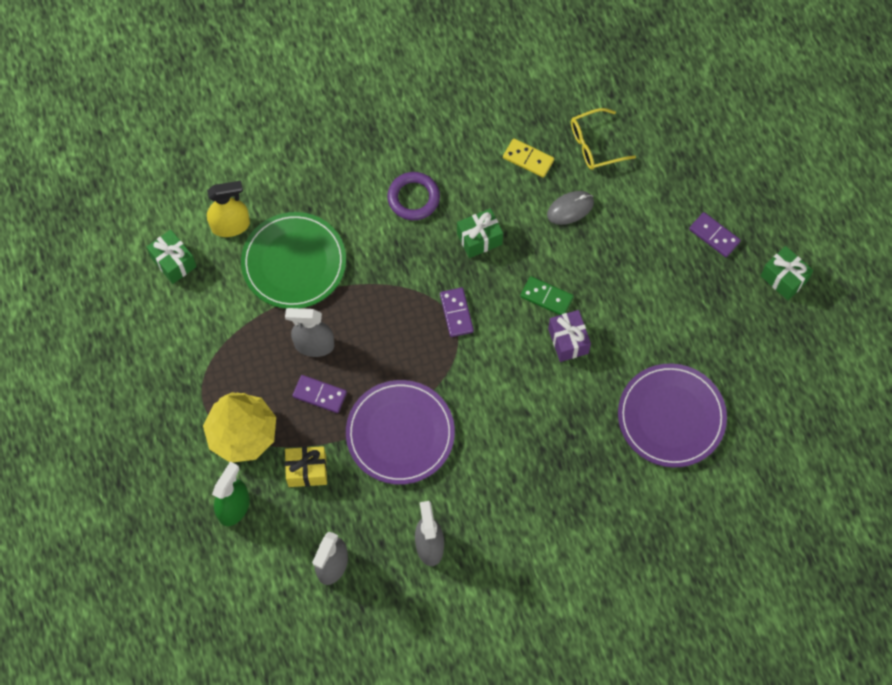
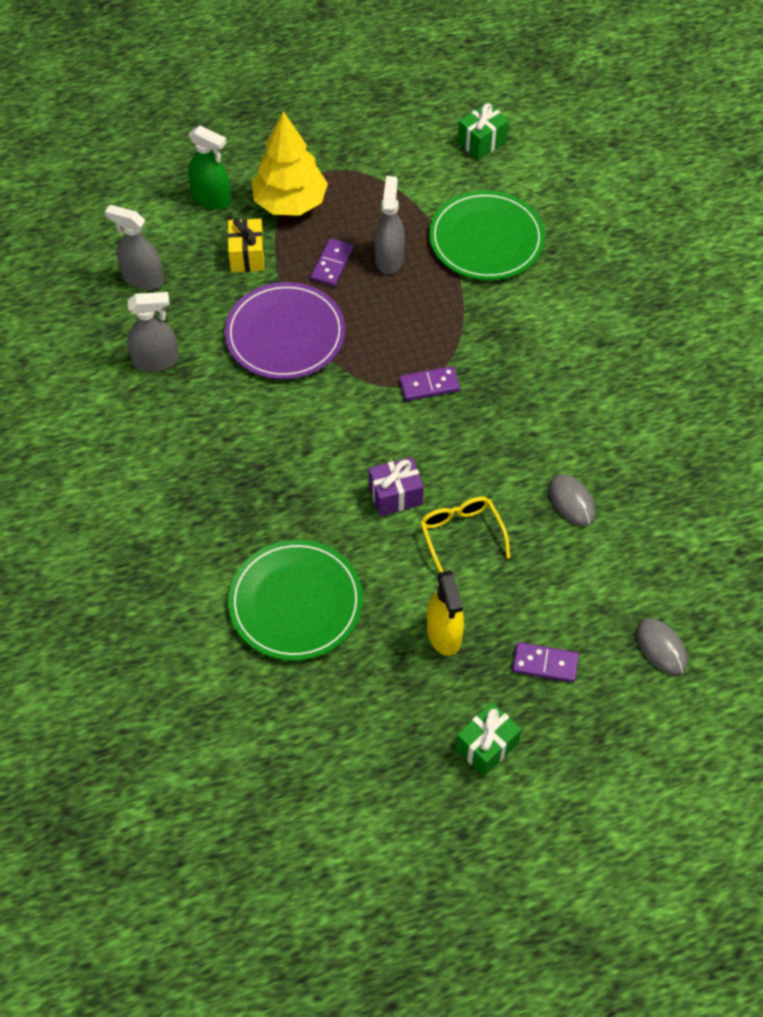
camera: 90 degrees right, 10 degrees down
(230, 225) = (527, 185): yellow spray bottle -> yellow spray bottle (444, 634)
(413, 198) = (573, 344): purple ring -> none
(479, 239) = (524, 408): green gift -> none
(528, 159) = (636, 458): yellow domino -> none
(546, 297) = (451, 474): green domino -> none
(595, 144) = (664, 531): yellow glasses -> yellow glasses (461, 536)
(671, 417) = (295, 602): purple plate -> green plate
(696, 155) = (661, 648): none -> grey mouse
(714, 235) = (545, 664): purple domino -> purple domino turned 60 degrees clockwise

